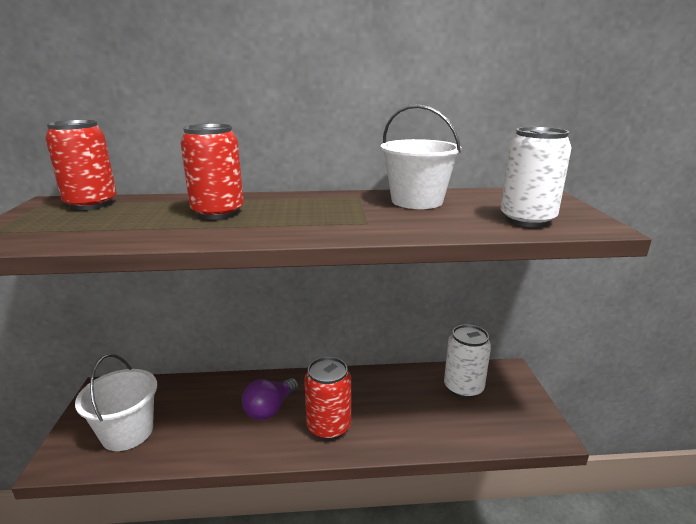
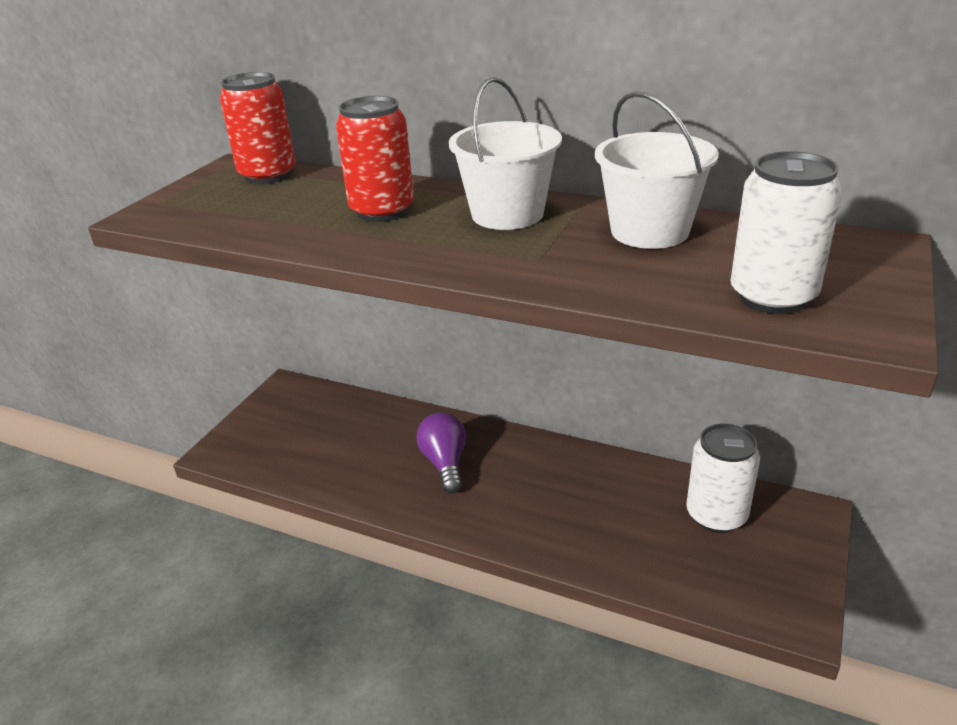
camera: 30 degrees right, 10 degrees up
(127, 432) = (289, 443): white bucket -> white bucket (507, 214)
(270, 409) = (445, 463): purple light bulb -> purple light bulb turned 105 degrees clockwise
(328, 426) = (500, 506): red can -> none

